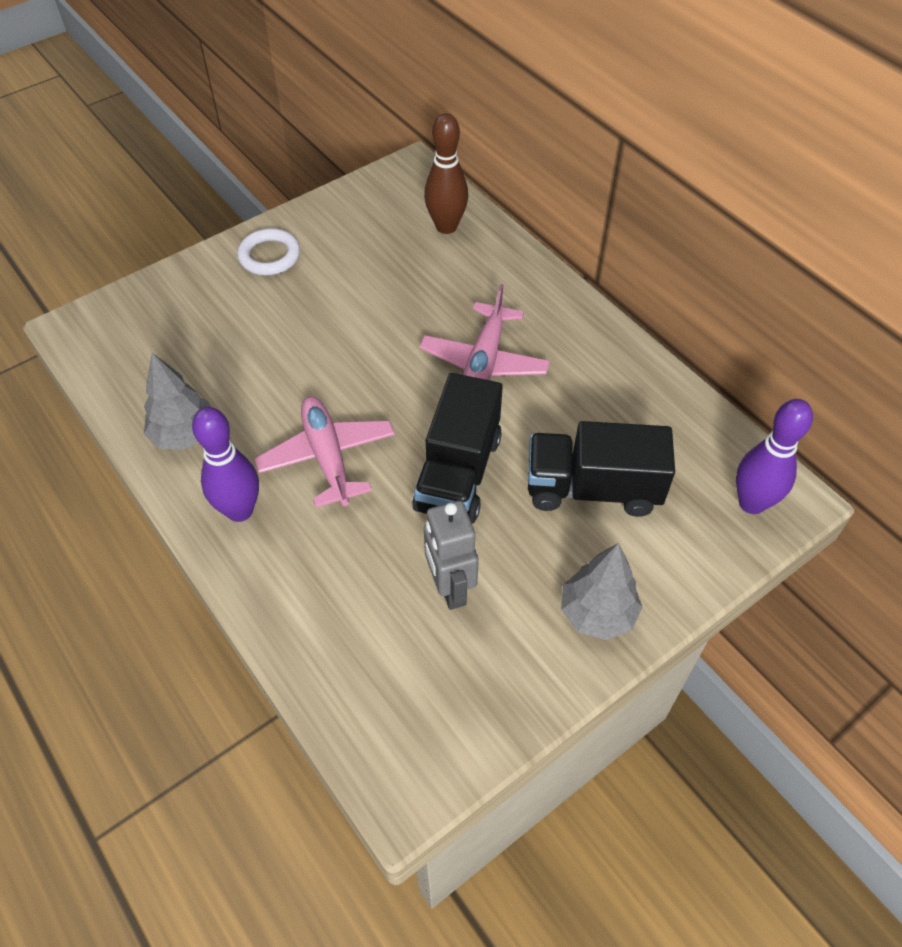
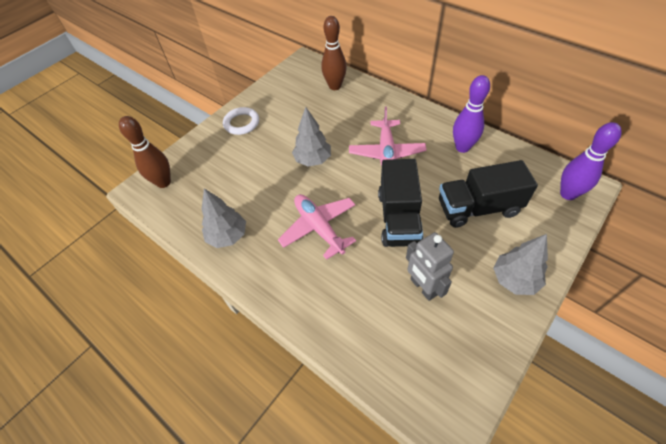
camera: 10 degrees left, 0 degrees up
(115, 326) = (163, 182): none -> brown bowling pin
(240, 510) = (278, 273): purple bowling pin -> purple bowling pin (462, 147)
(360, 346) = (313, 160): none -> grey tree

